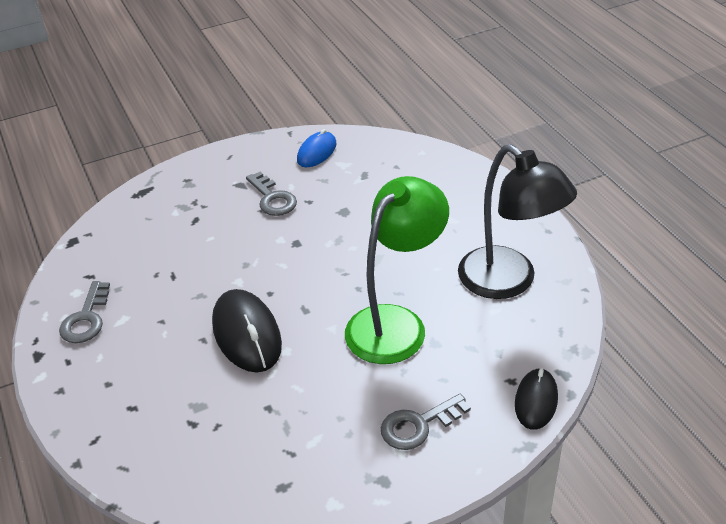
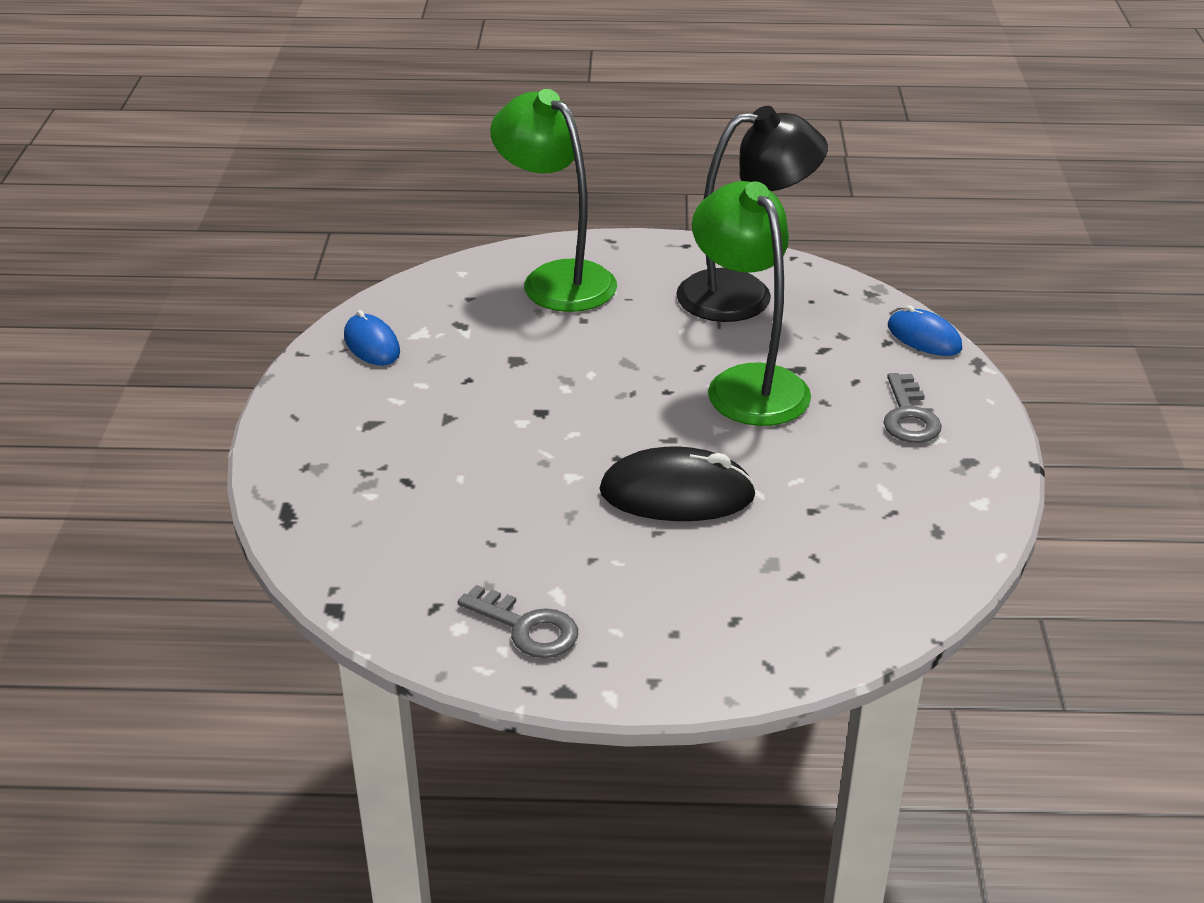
camera: 65 degrees left, 5 degrees down
(272, 198) = (431, 405): grey key -> none
(449, 191) = (556, 278): none -> green lamp
(536, 401) = (924, 337): black mouse -> blue mouse

